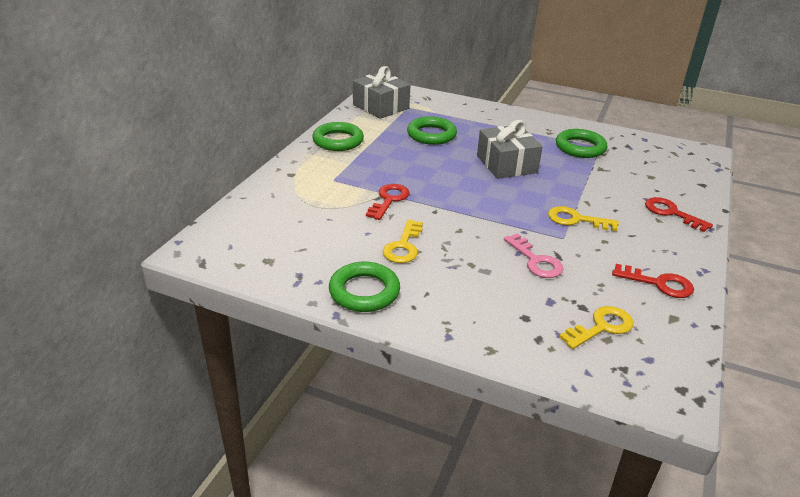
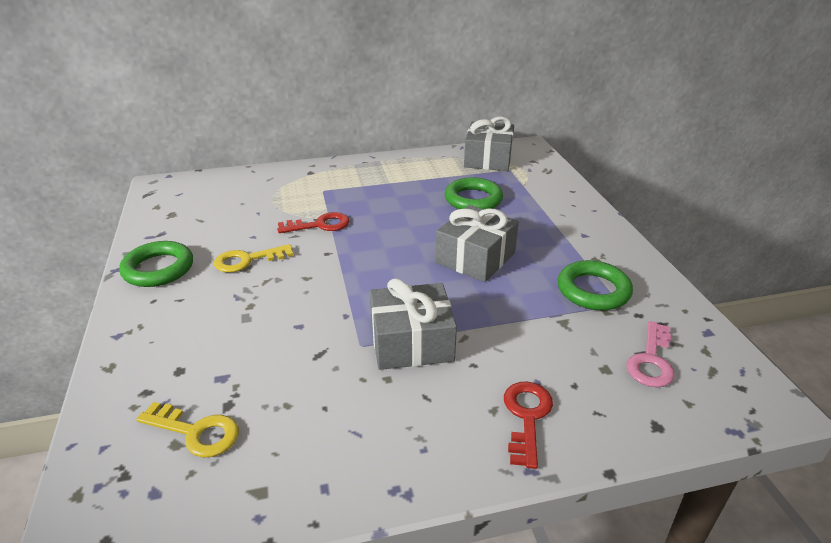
camera: 55 degrees right, 0 degrees up
(338, 141) = (393, 167): green ring -> none
(535, 260) = (293, 342): pink key -> pink key (651, 360)
(576, 220) = (411, 342): yellow key -> grey gift
(658, 283) = (329, 454): red key -> none

